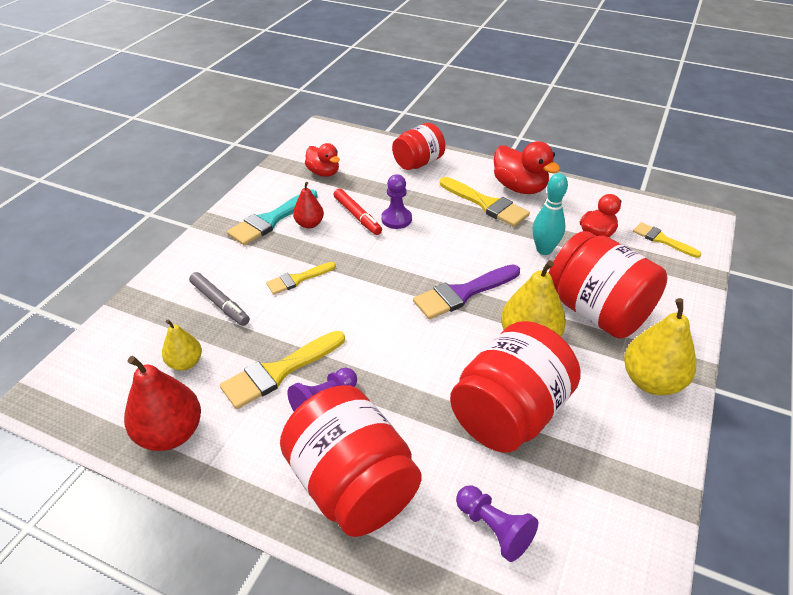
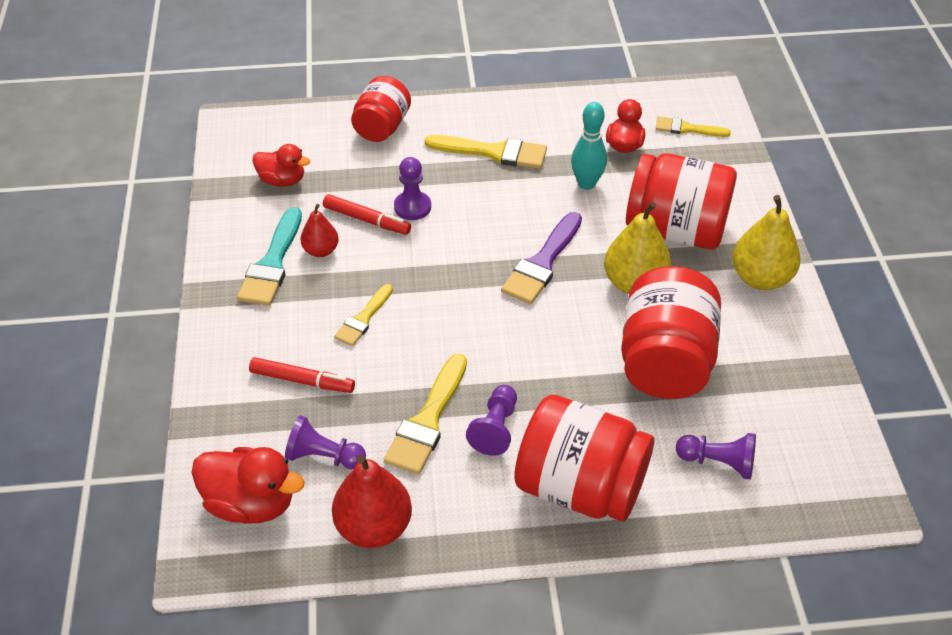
camera: 30 degrees left, 5 degrees up
(185, 363) = (324, 456): yellow pear -> purple pawn
(220, 303) = (302, 380): grey marker -> red marker
(519, 188) = (514, 119): red duck -> red duck (251, 503)

